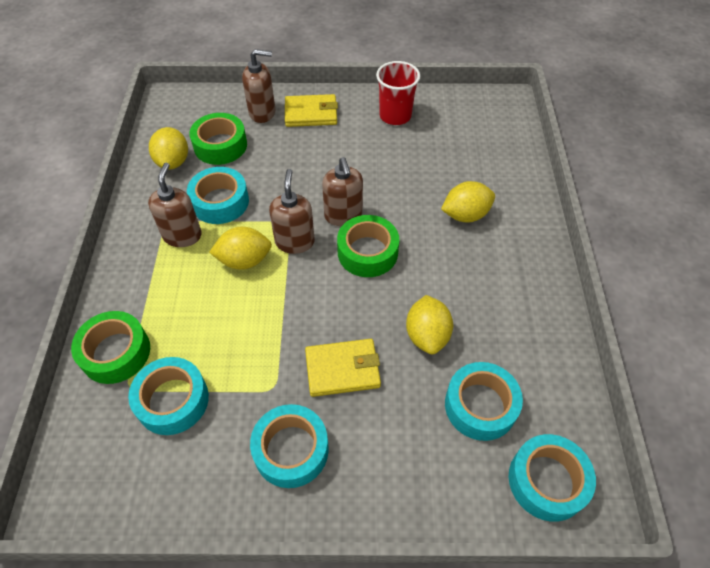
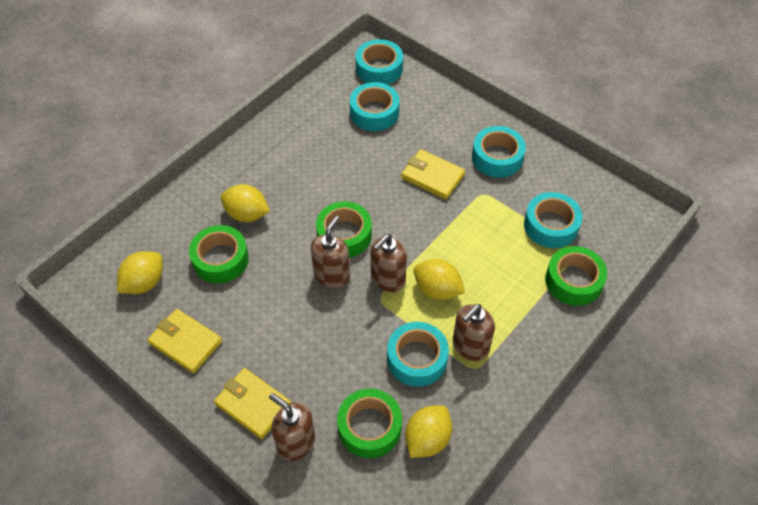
camera: 140 degrees left, 0 degrees up
(395, 116) = (185, 342): red cup -> yellow wallet
(427, 335) = (363, 161): yellow lemon -> yellow lemon (144, 283)
(440, 172) = (220, 259): none -> green tape

